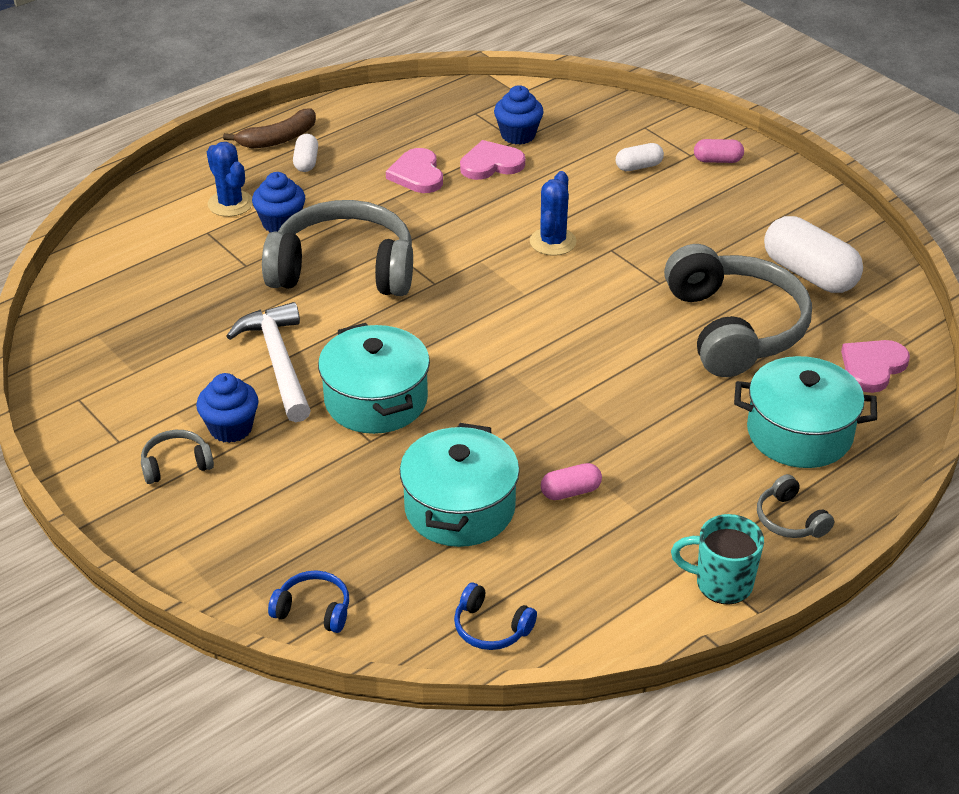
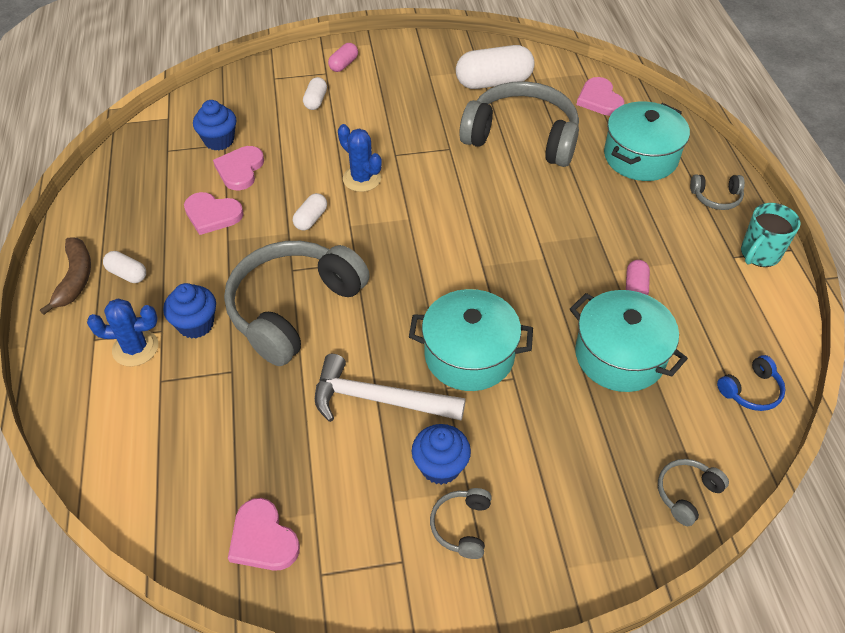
camera: 60 degrees left, 10 degrees up
(92, 354) = (263, 539): none -> pink heart
(313, 610) = (686, 493): blue headphones -> grey headphones
(466, 233) = (311, 219): none -> white capsule

